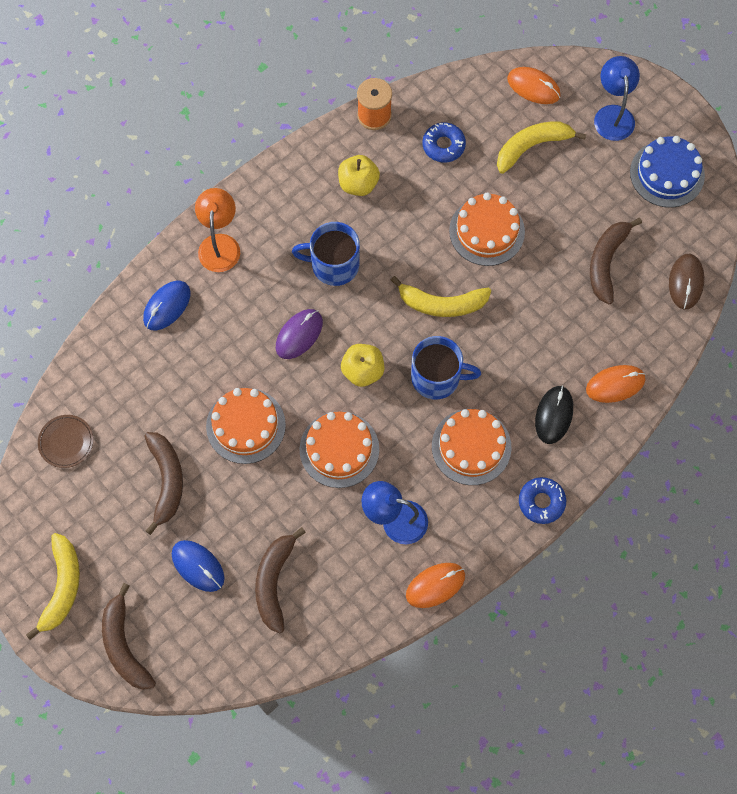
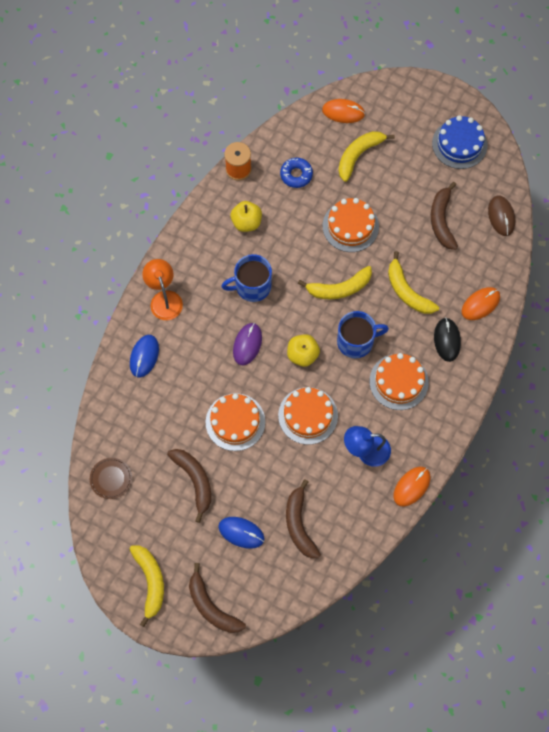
camera: 20 degrees left, 0 degrees up
(527, 337) = (407, 291): none -> yellow banana
(541, 502) = (461, 403): blue donut -> none
(613, 114) = (406, 114): blue lamp -> none

